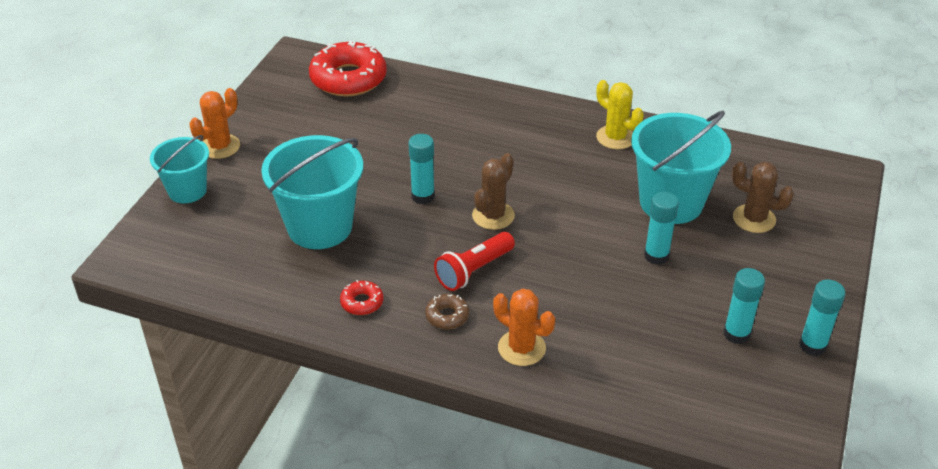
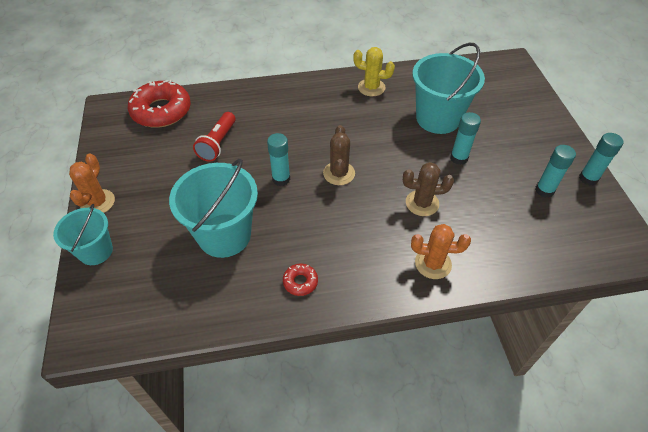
camera: 30 degrees left, 10 degrees up
(447, 316) = (367, 263): brown donut -> none
(473, 270) = (357, 220): red flashlight -> red flashlight (218, 144)
(754, 219) = (491, 110): brown cactus -> brown cactus (422, 203)

